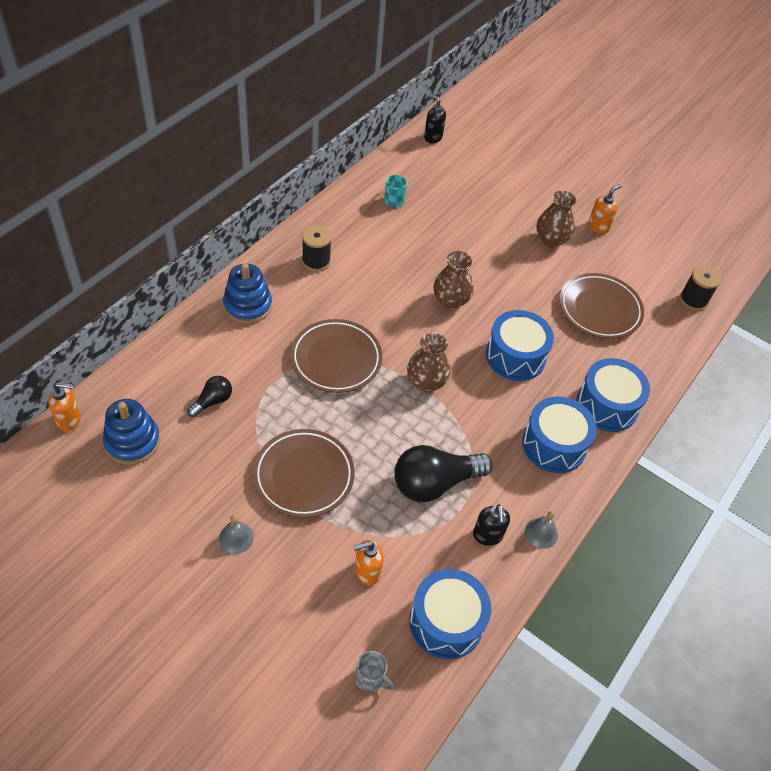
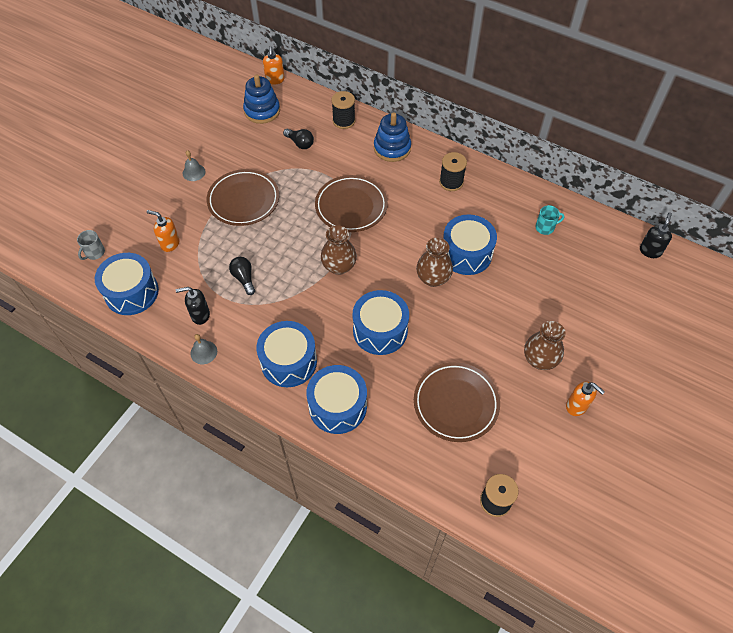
camera: 90 degrees right, 5 degrees up
(184, 348) = (344, 121): none -> black spool
(367, 571) = (170, 243): orange soap dispenser -> orange soap dispenser turned 45 degrees counterclockwise
(420, 267) = (466, 253): none -> blue drum
(435, 483) = (244, 278): black light bulb -> black light bulb, size x0.51

